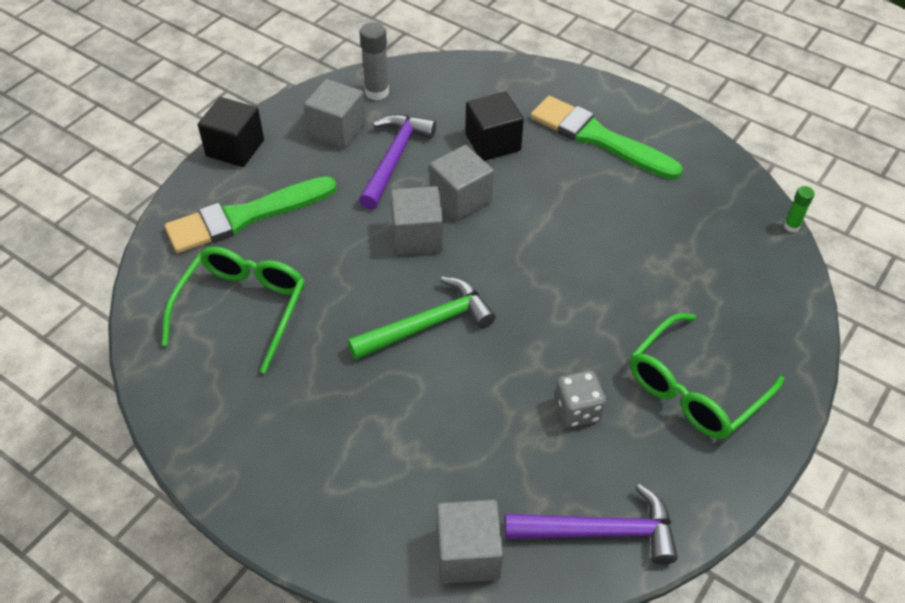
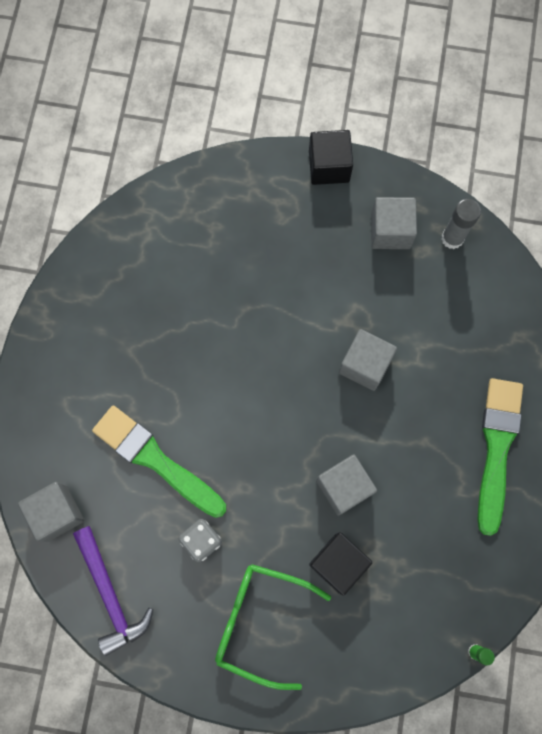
camera: 65 degrees right, 25 degrees up
(242, 308) = (179, 263): green glasses -> none
(245, 216) = (264, 215): green brush -> green brush (156, 460)
(394, 159) = (381, 292): purple hammer -> none
(417, 236) = (308, 351): grey cube -> grey cube (344, 487)
(427, 324) = (227, 399): green hammer -> none
(493, 142) = (443, 361): black cube -> black cube (338, 563)

